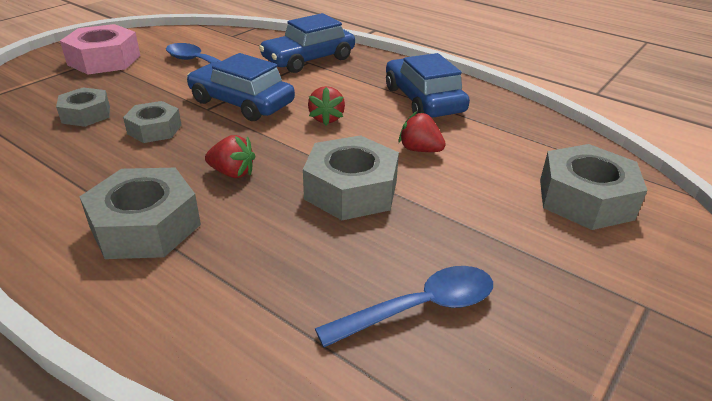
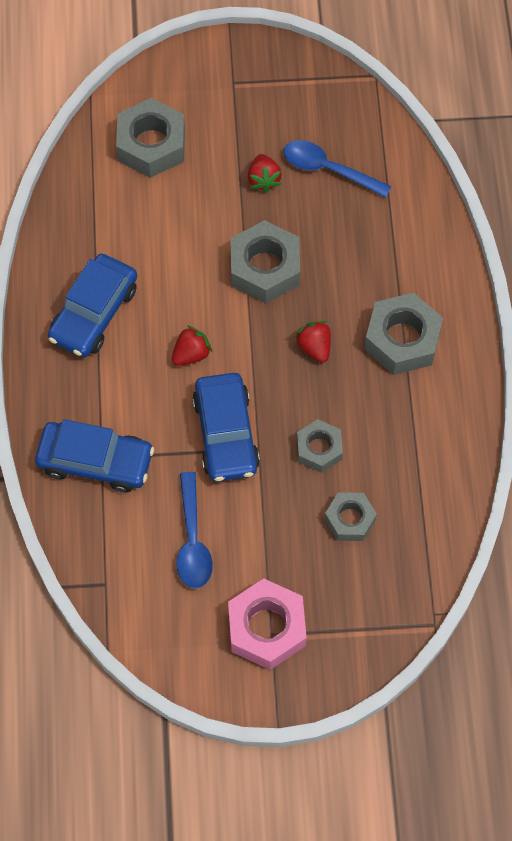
camera: 130 degrees left, 30 degrees up
(419, 150) = (178, 264): red strawberry -> red strawberry (263, 179)

